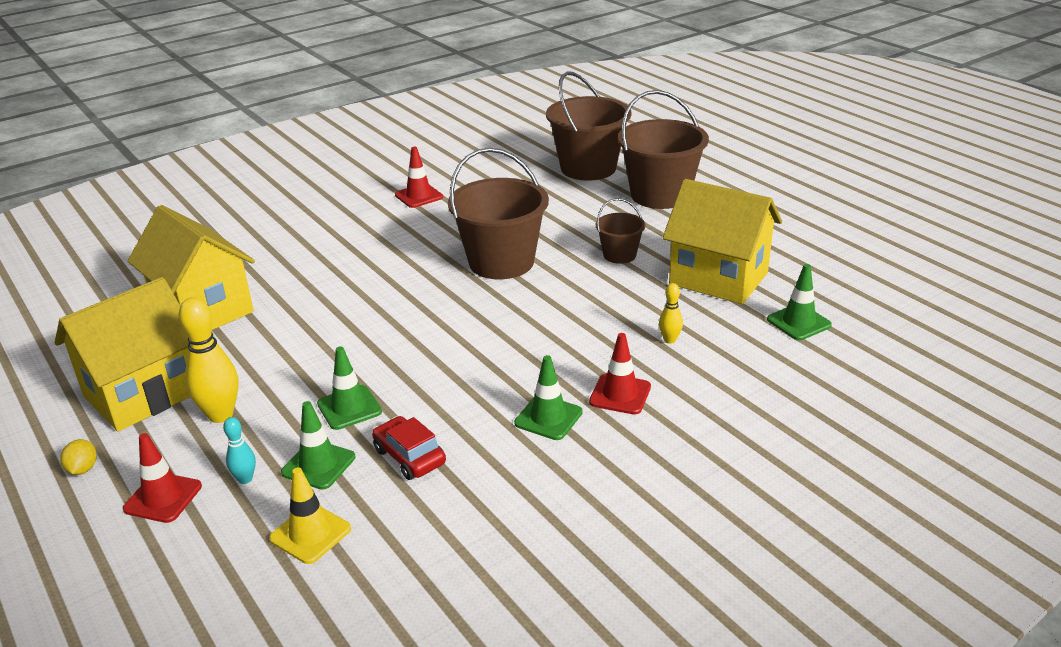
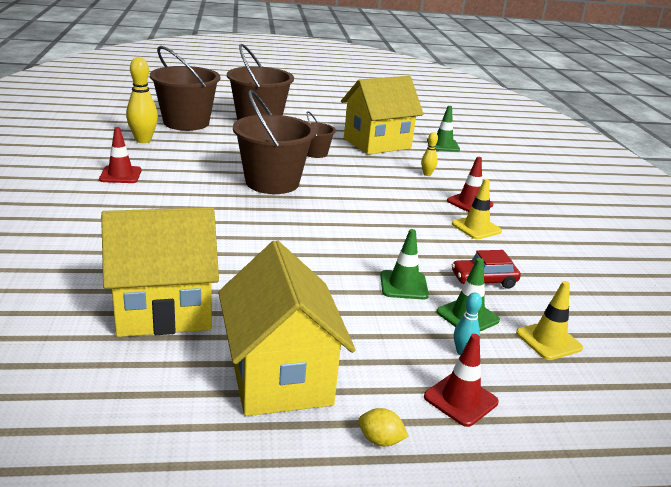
camera: 65 degrees left, 5 degrees down
(220, 415) = (359, 342): yellow bowling pin -> yellow bowling pin (143, 140)
(548, 418) = (476, 228): green traffic cone -> yellow traffic cone

